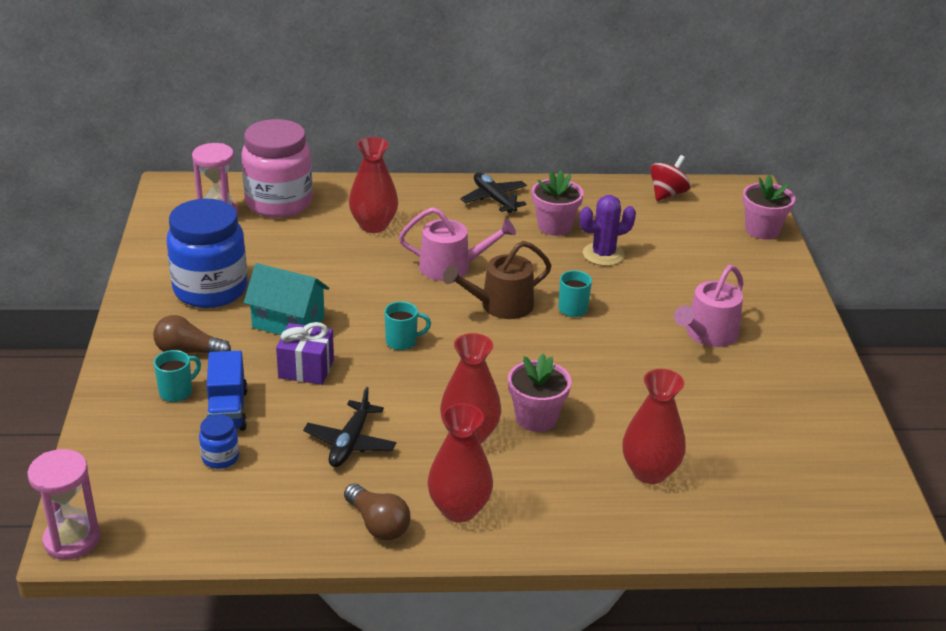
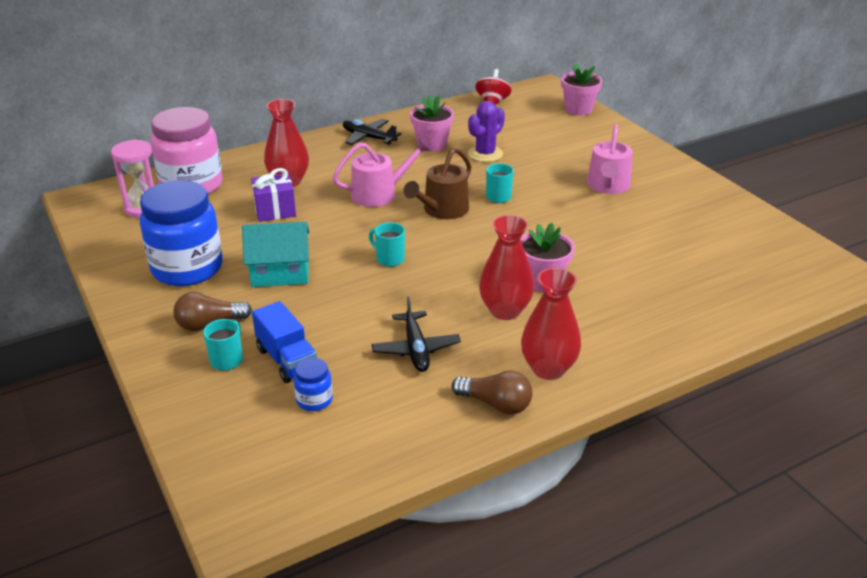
camera: 25 degrees left, 0 degrees up
(72, 540) = (233, 523): pink hourglass -> none
(306, 369) = (327, 304): purple gift -> purple gift (275, 211)
(402, 342) = (389, 259): turquoise mug -> turquoise mug turned 105 degrees counterclockwise
(649, 472) = (658, 292): red vase -> none

